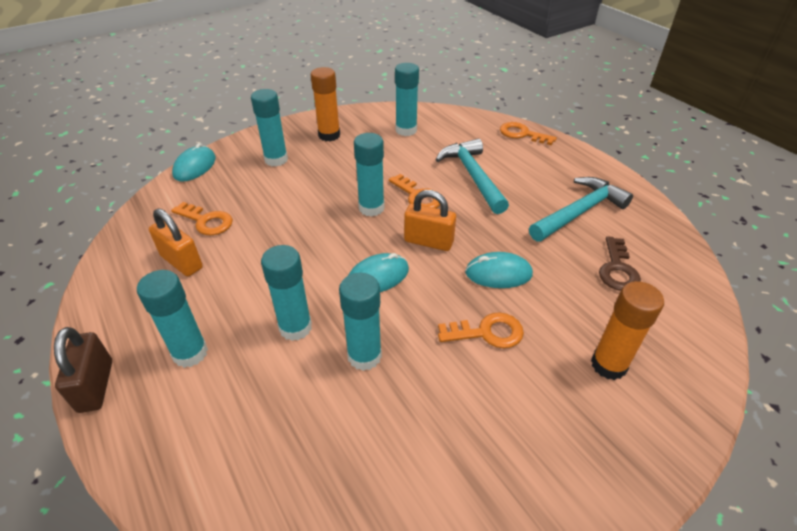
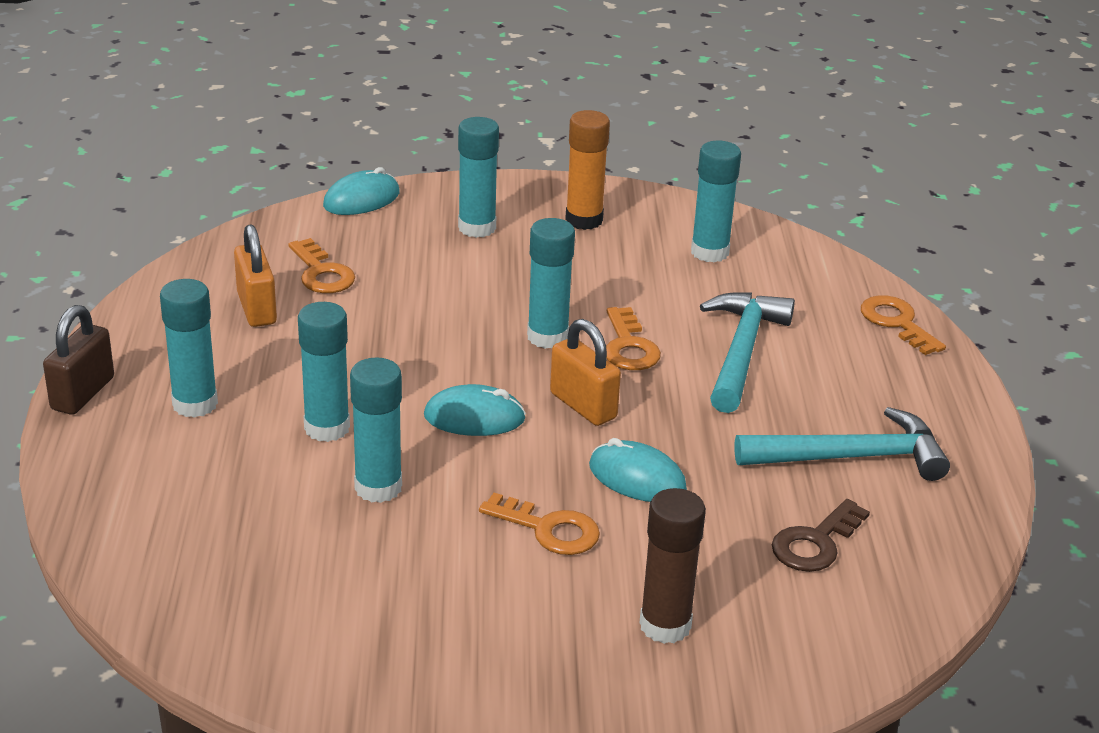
camera: 30 degrees right, 10 degrees down
(608, 365) = (665, 625): orange glue stick -> brown glue stick

